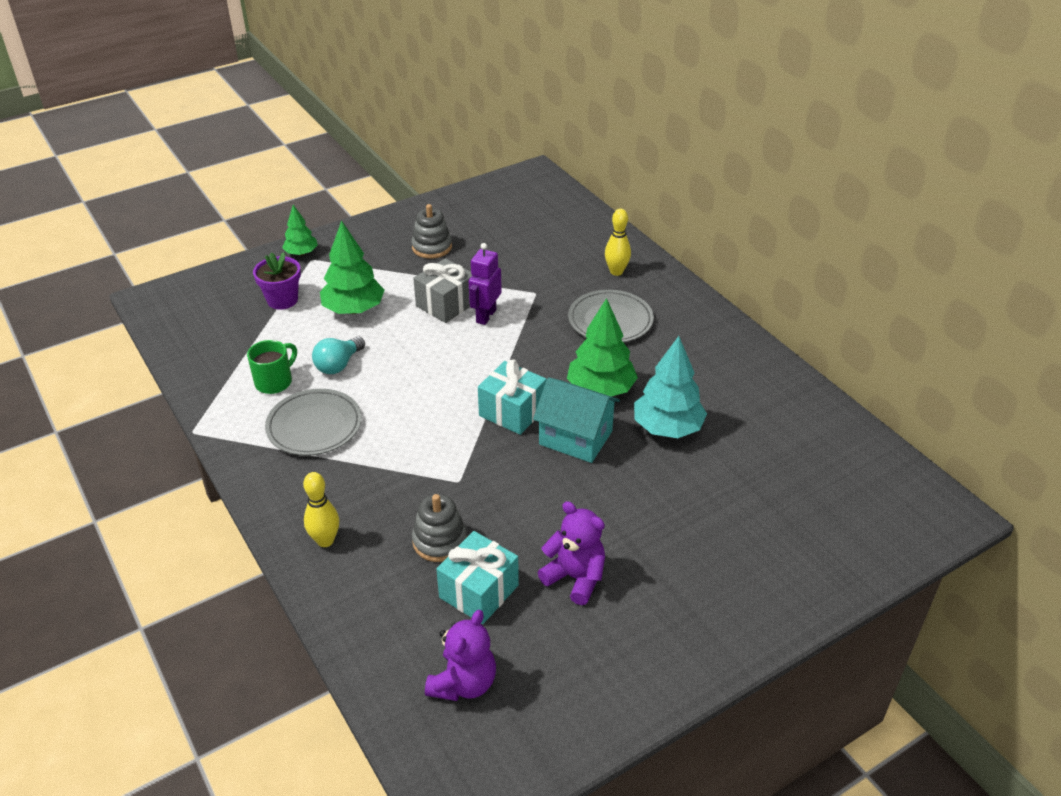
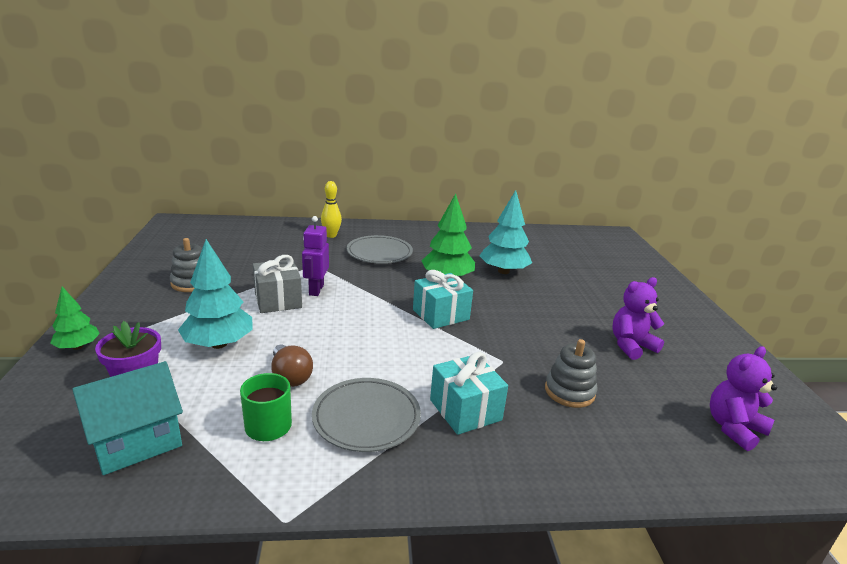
camera: 65 degrees left, 15 degrees down
(325, 540) = (539, 458): yellow bowling pin -> none
(338, 365) = (290, 376): turquoise light bulb -> brown light bulb
(354, 309) = (219, 344): green tree -> turquoise tree
(463, 683) = (733, 428): purple teddy bear -> purple teddy bear turned 90 degrees counterclockwise
(478, 591) = (633, 390): turquoise gift -> turquoise gift (465, 410)
(485, 316) = (316, 290): purple robot -> purple robot turned 45 degrees clockwise
(575, 437) = (489, 301): turquoise house -> turquoise house (136, 441)

